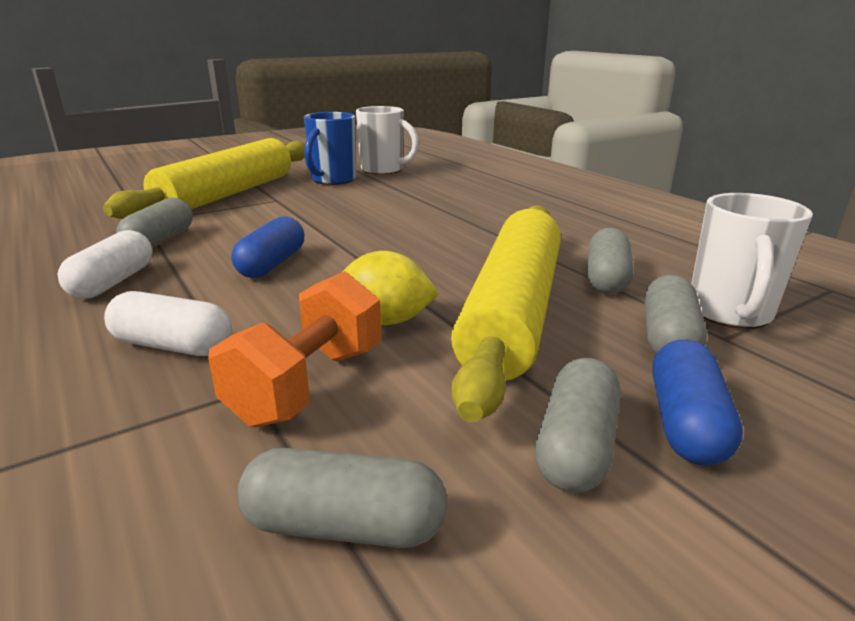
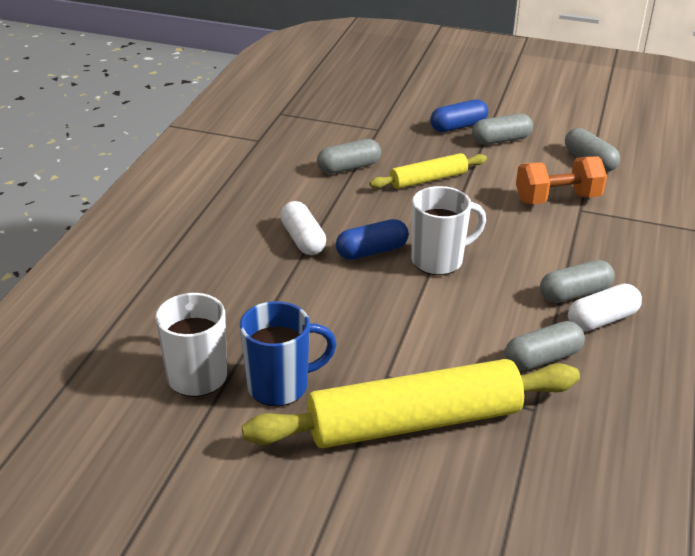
camera: 130 degrees left, 10 degrees up
(173, 345) = (596, 247): white capsule -> white capsule (303, 239)
(272, 264) = (493, 279): blue capsule -> blue capsule (372, 251)
(386, 320) = (489, 207): yellow lemon -> none
(512, 312) = (428, 179): yellow rolling pin -> yellow rolling pin, size x0.52
(668, 338) = (398, 140): grey capsule -> grey capsule (575, 294)
(730, 313) = (349, 131): white mug -> white mug (439, 260)

